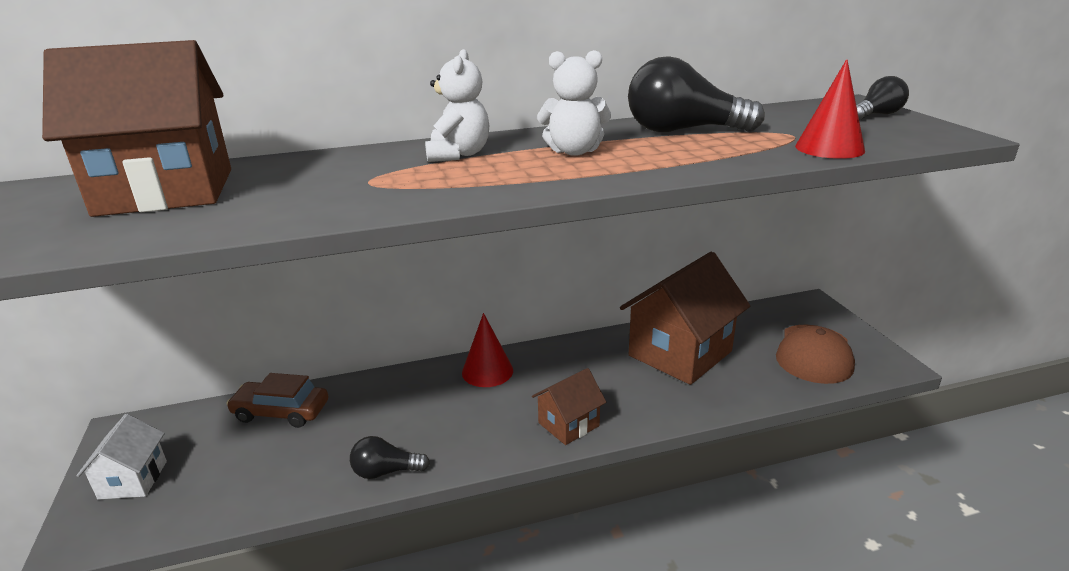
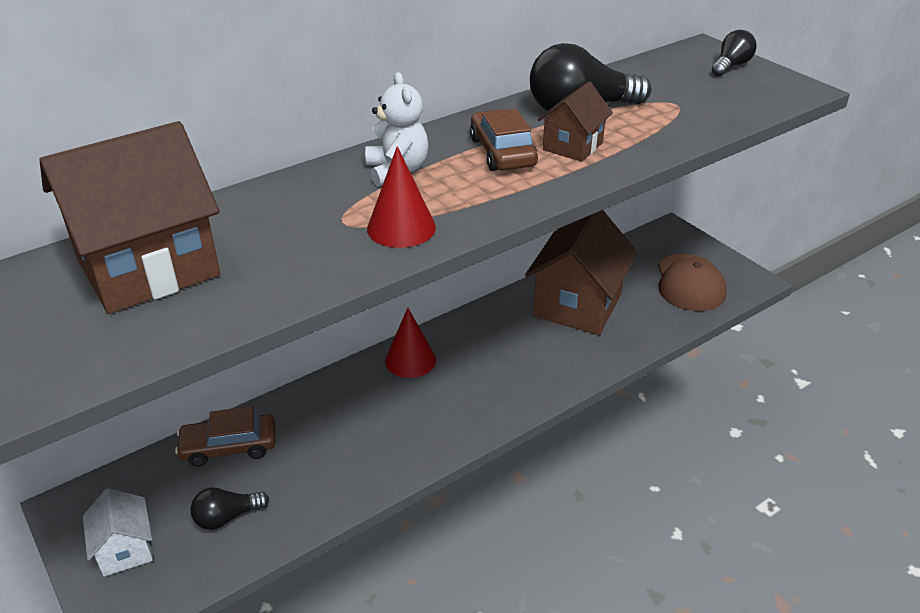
camera: 20 degrees left, 10 degrees up
(385, 471) = (373, 479): black light bulb -> black light bulb (227, 517)
(568, 424) = (512, 396): brown house -> brown house (572, 146)
(574, 151) = (502, 152): white teddy bear -> brown car
(829, 148) = (713, 119): red cone -> red cone (401, 228)

